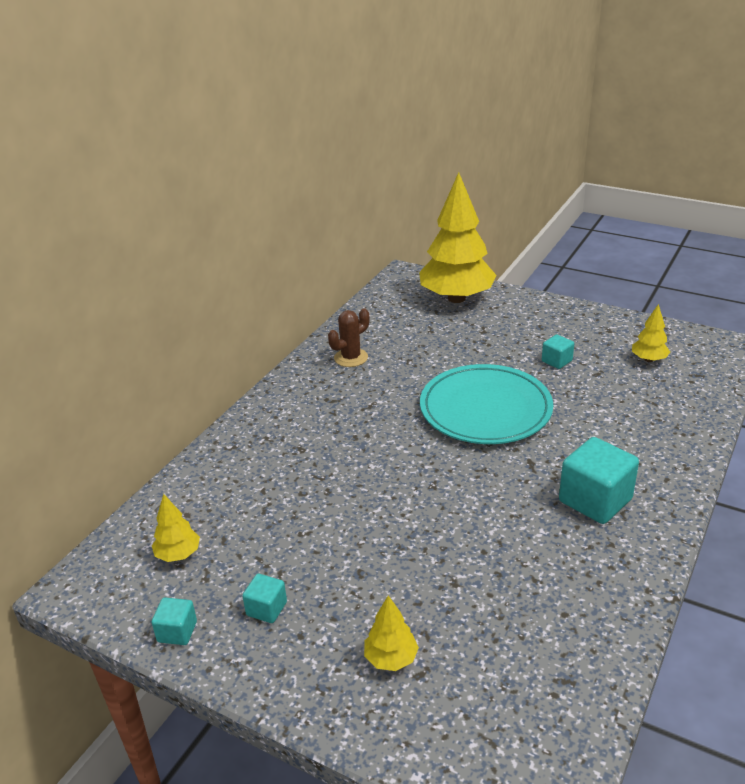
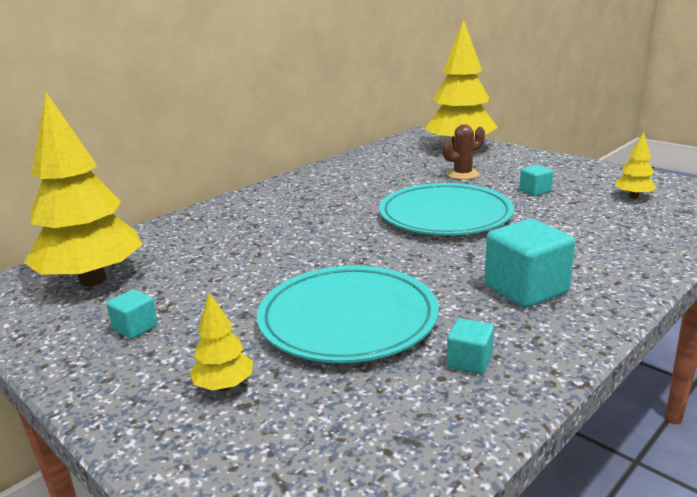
camera: 15 degrees right, 10 degrees down
(177, 632) = (42, 333): turquoise cube -> turquoise cube (469, 362)
(178, 554) = (92, 280): yellow tree -> yellow tree, size x2.33
(351, 358) = (341, 175): brown cactus -> brown cactus (462, 174)
(458, 563) = (348, 319): none -> turquoise plate

